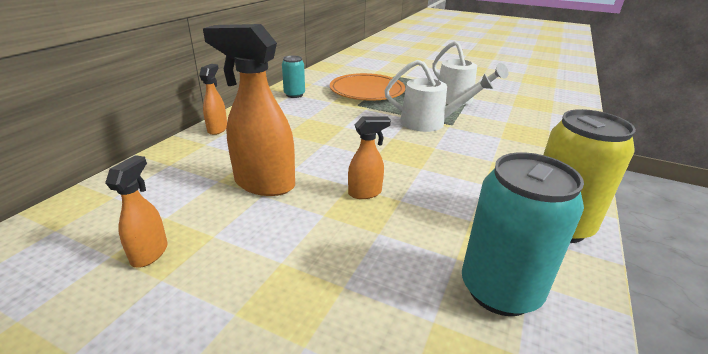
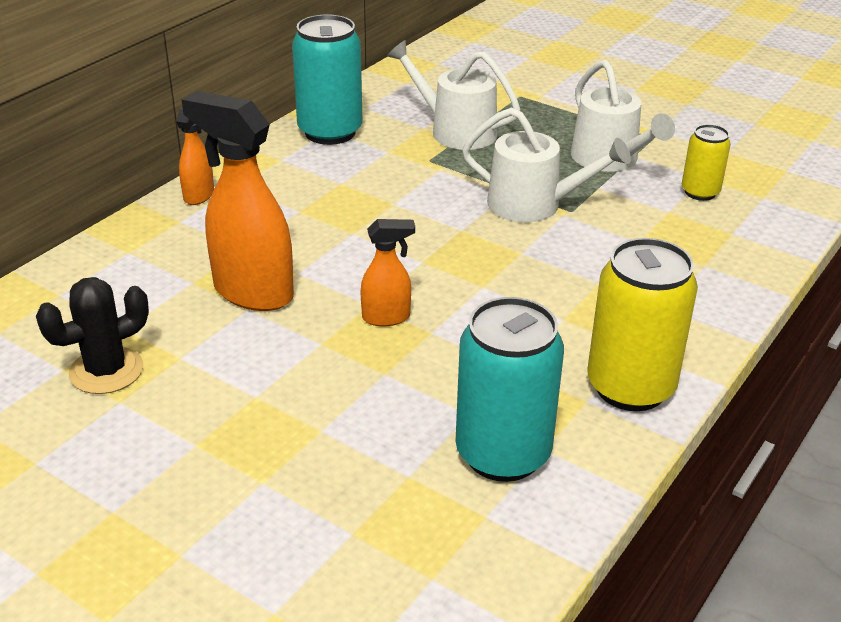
camera: 10 degrees right, 5 degrees up
(150, 253) = (106, 371): orange spray bottle -> black cactus
(294, 95) = (330, 132): turquoise can -> turquoise can, size x1.80
(367, 91) = (456, 131): orange plate -> white watering can
(517, 112) = (700, 192): none -> yellow can

